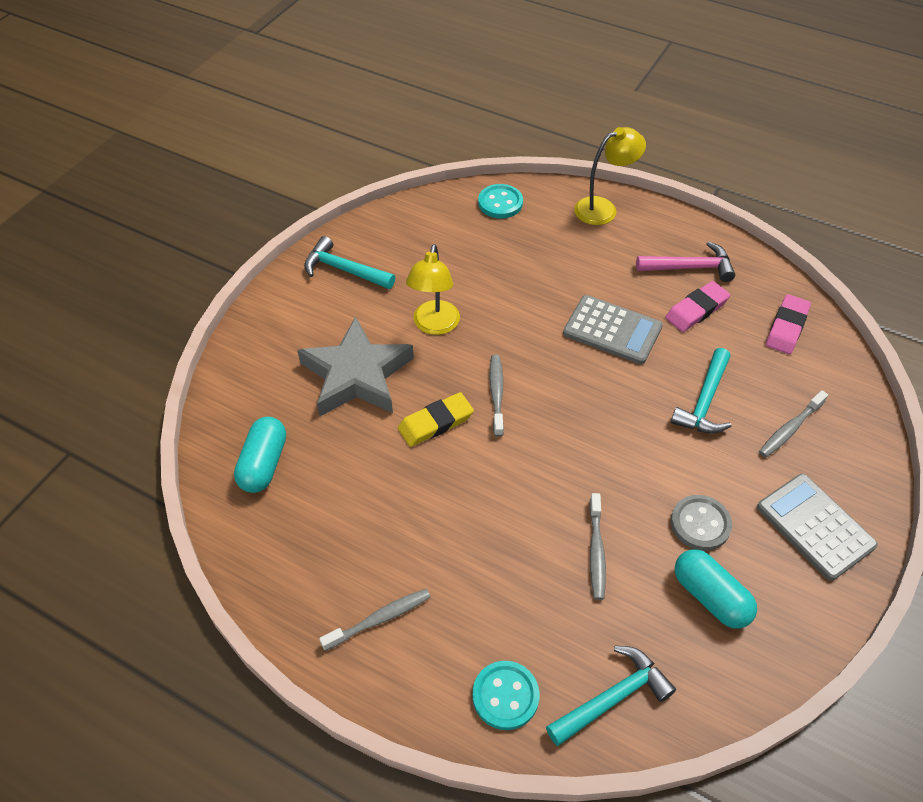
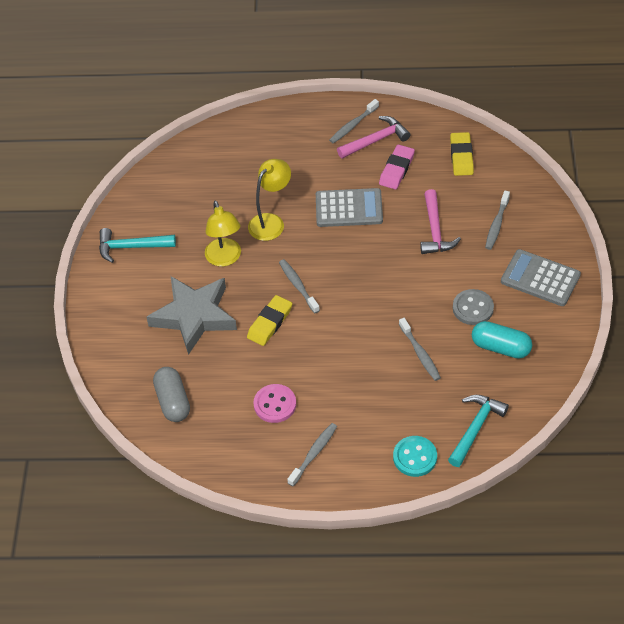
camera: 25 degrees left, 0 degrees up
(263, 464) = (173, 401): turquoise capsule -> grey capsule
(375, 527) = (275, 404): none -> pink button
(500, 203) = (212, 147): turquoise button -> none
(603, 208) = (290, 120): yellow lamp -> yellow lamp (271, 222)
(672, 241) = (353, 125): none -> grey toothbrush
(704, 401) = (435, 230): turquoise hammer -> pink hammer
(786, 327) = (461, 156): pink eraser -> yellow eraser

